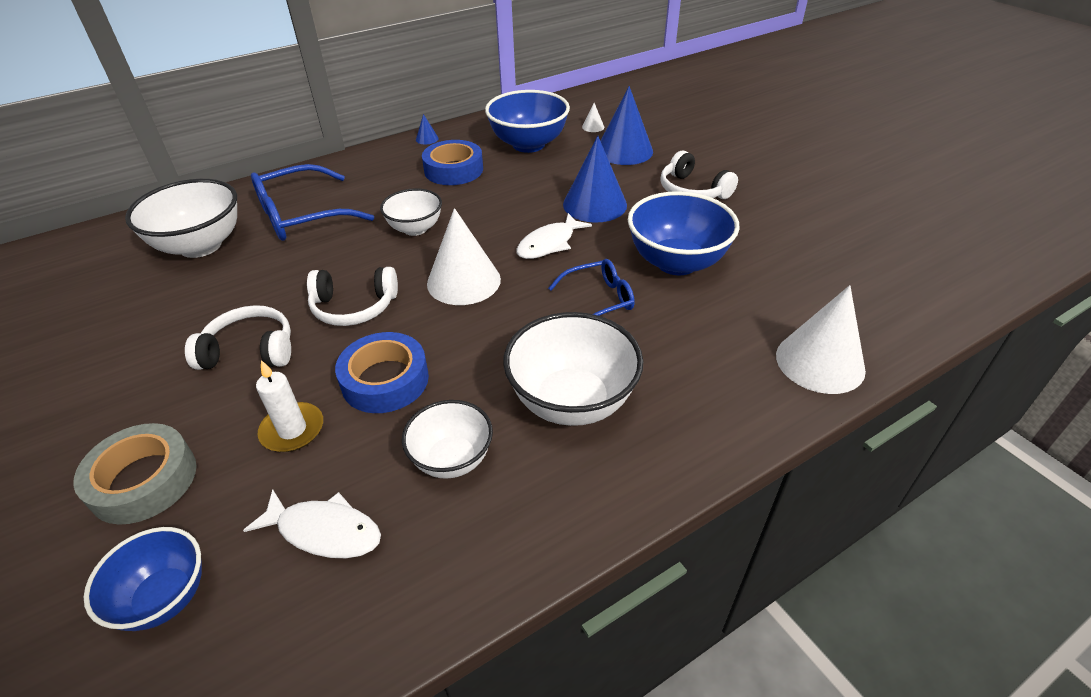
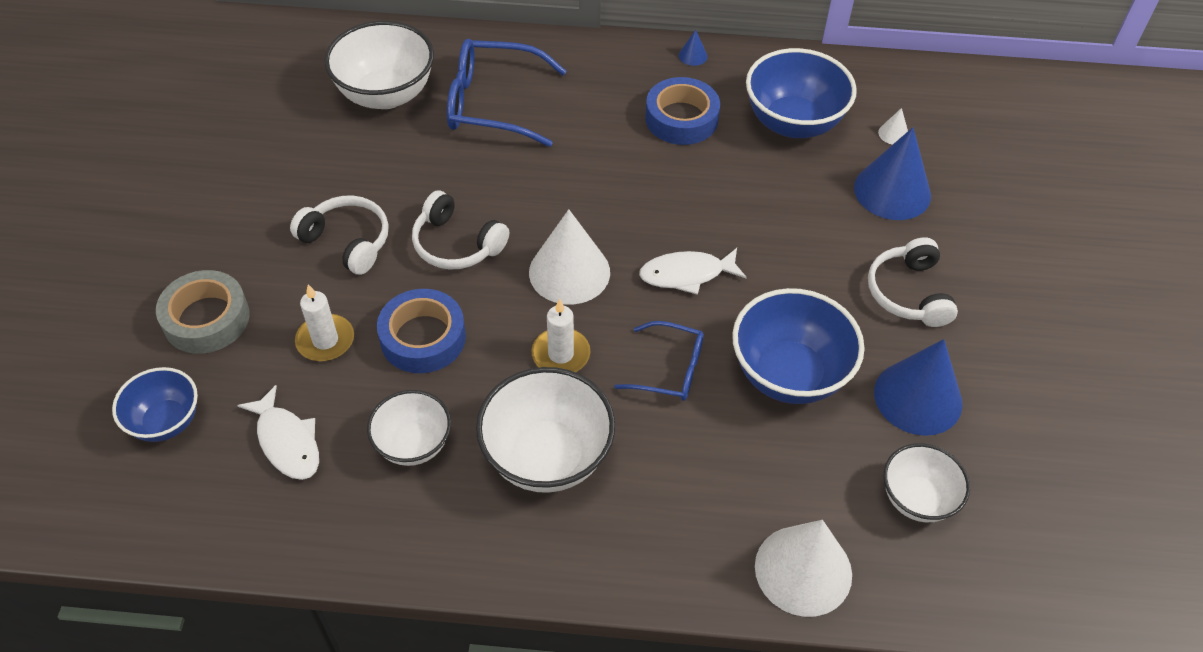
camera: 35 degrees right, 10 degrees up
(415, 229) = (579, 180): white bowl -> white bowl (917, 499)
(511, 332) = (561, 354): none -> white candle
(594, 204) = (781, 250): blue cone -> blue cone (918, 397)

